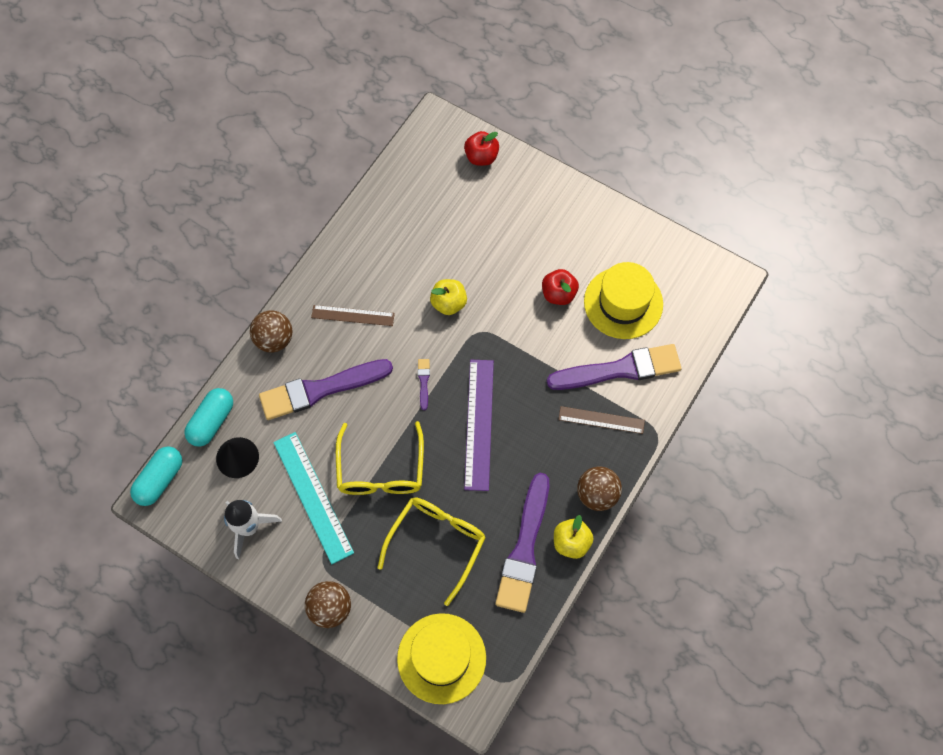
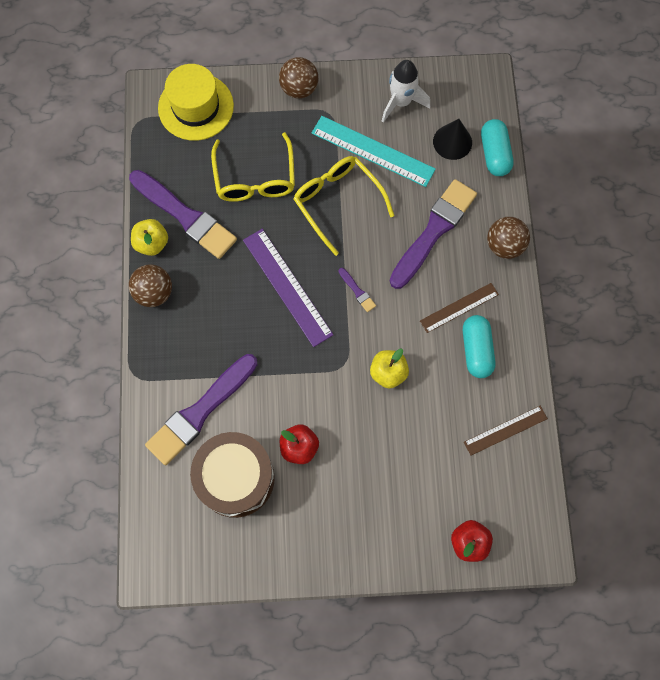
camera: 145 degrees right, 5 degrees up
(160, 480) = (493, 91): turquoise capsule -> turquoise capsule (476, 350)
(524, 548) = (185, 216): purple brush -> purple brush turned 150 degrees clockwise
(601, 420) = (188, 356): brown ruler -> brown ruler (505, 430)
(623, 303) = (236, 478): yellow hat -> brown drum

